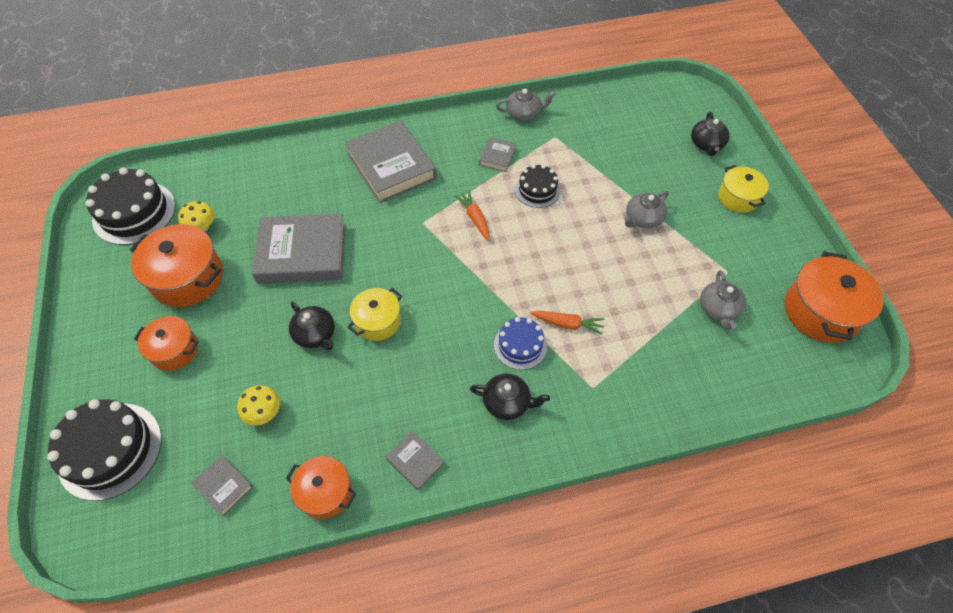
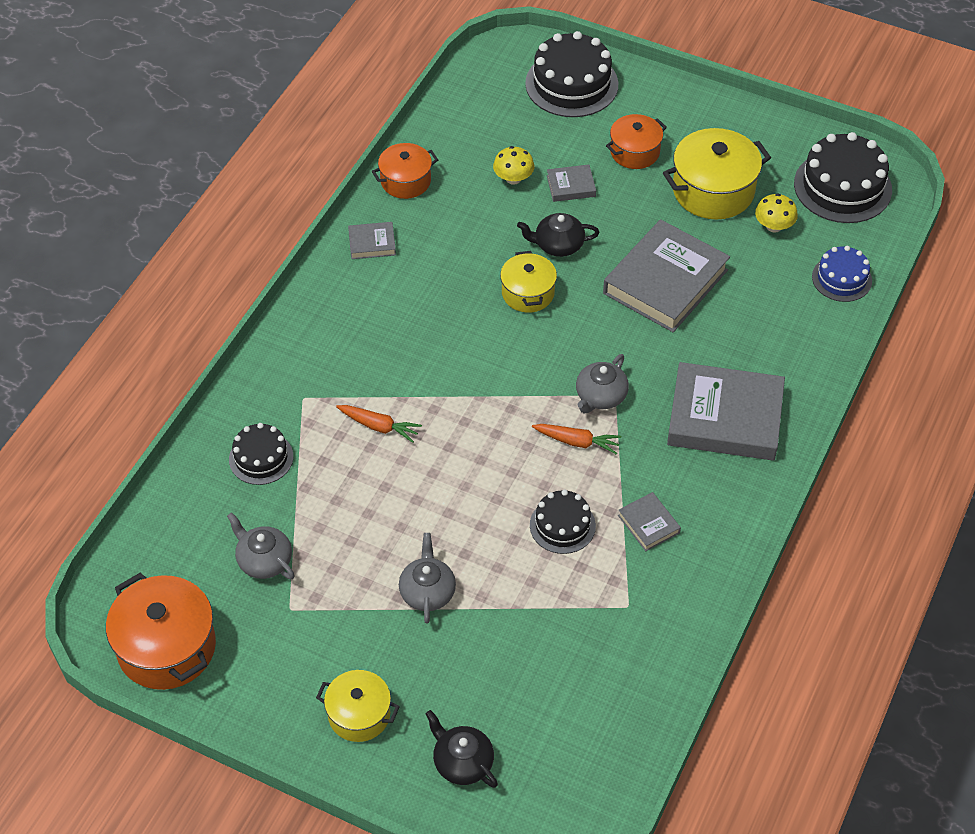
camera: 130 degrees right, 5 degrees down
(187, 278) = (713, 190): orange pot -> yellow pot
(224, 486) = (472, 130): grey book -> grey book (571, 186)
(507, 402) = (355, 330): black teapot -> none
(520, 345) = (396, 376): blue cake -> blue cake (842, 278)
(524, 113) = (697, 604): grey teapot -> grey teapot (600, 396)
(567, 324) = (379, 426): orange carrot -> orange carrot turned 120 degrees counterclockwise
(661, 372) = (261, 458): none -> black cake

